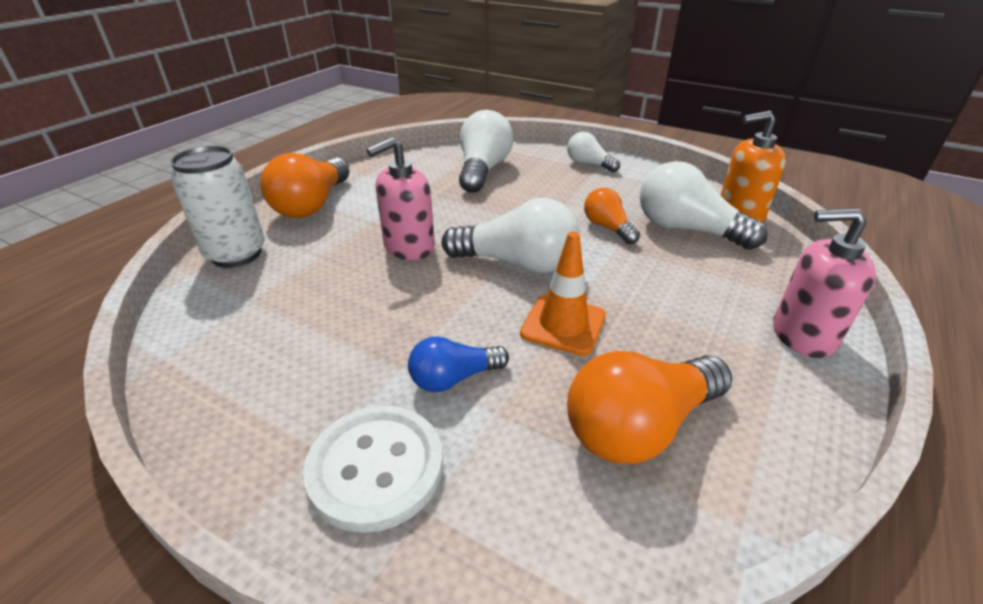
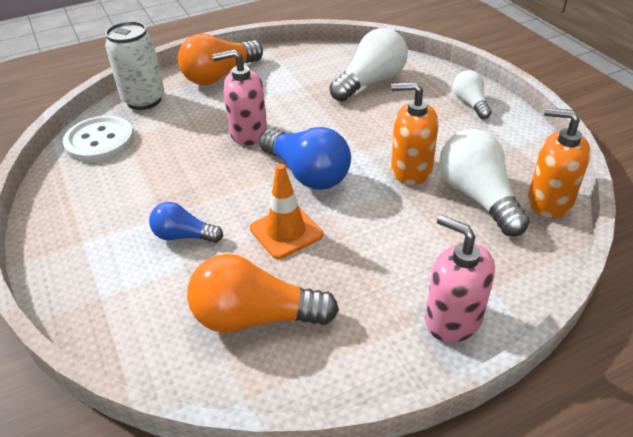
camera: 35 degrees right, 5 degrees up
(376, 468) = (99, 265): white button -> white button (99, 141)
(517, 263) = (307, 173): white light bulb -> blue light bulb
(607, 228) = (411, 170): orange light bulb -> orange soap dispenser

